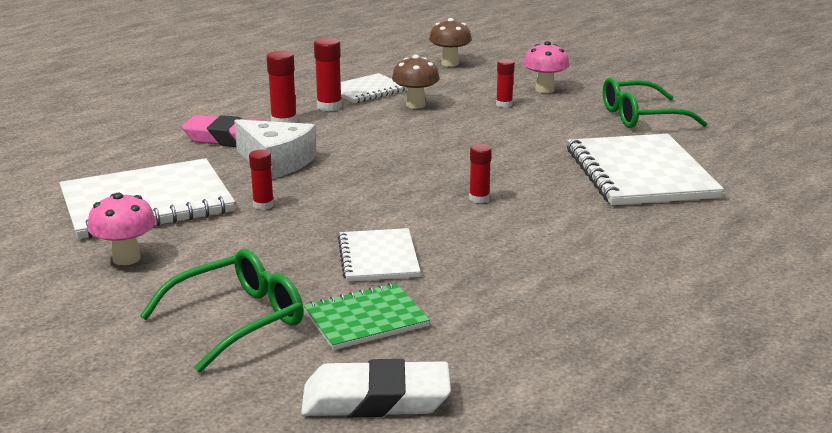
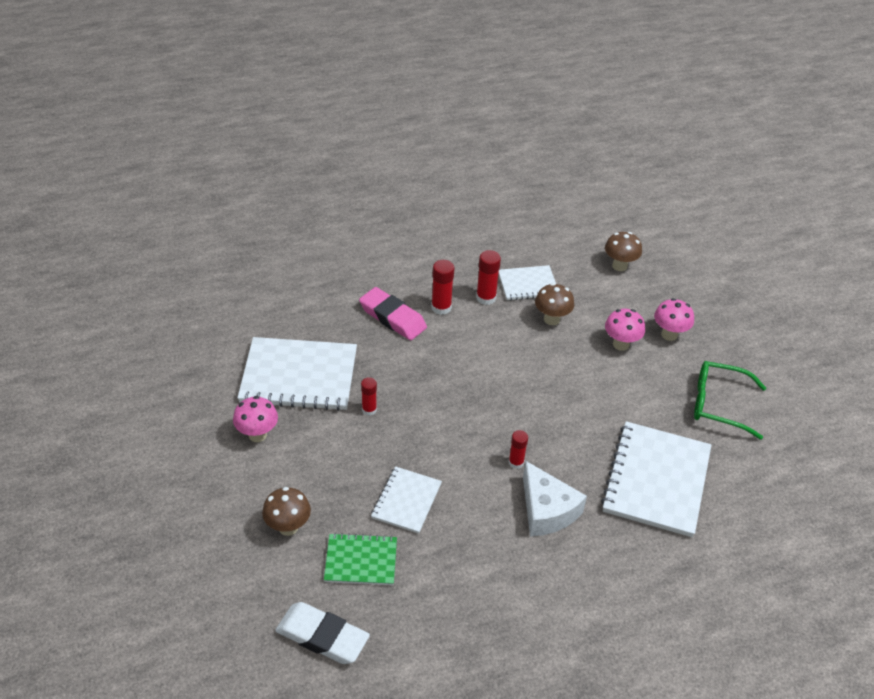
camera: 25 degrees right, 20 degrees up
(238, 320) = (288, 527): green glasses -> brown mushroom
(276, 162) = (406, 359): white cheese -> white cheese (546, 510)
(504, 104) = (621, 344): red glue stick -> pink mushroom

